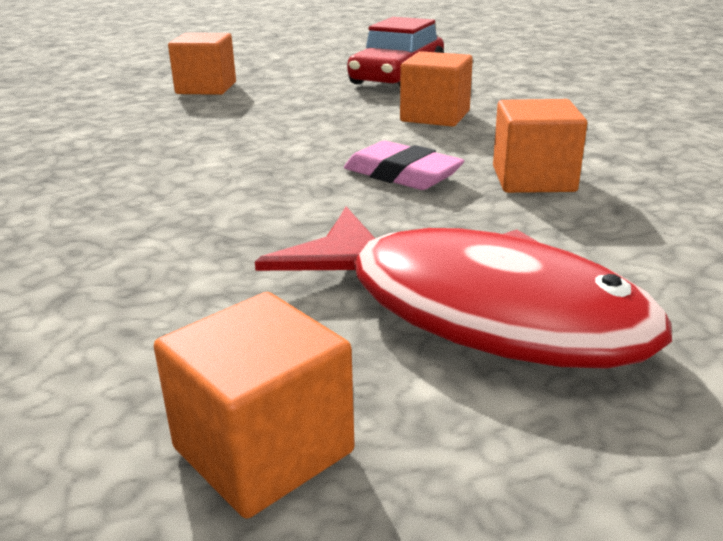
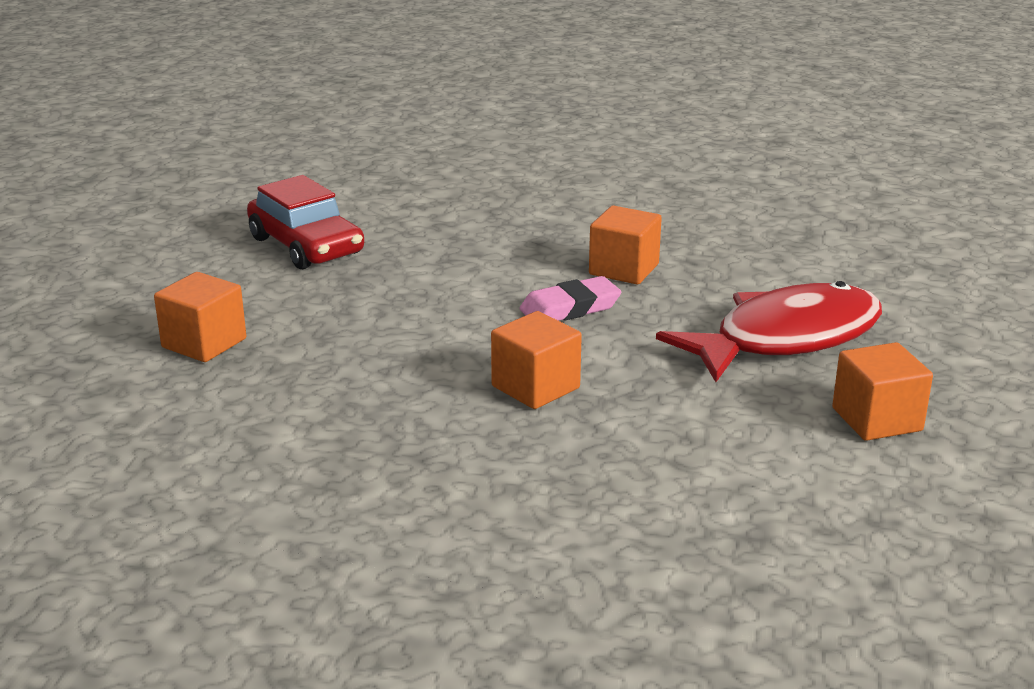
camera: 65 degrees left, 0 degrees up
(435, 116) = (449, 262): orange cube -> orange cube (535, 387)

